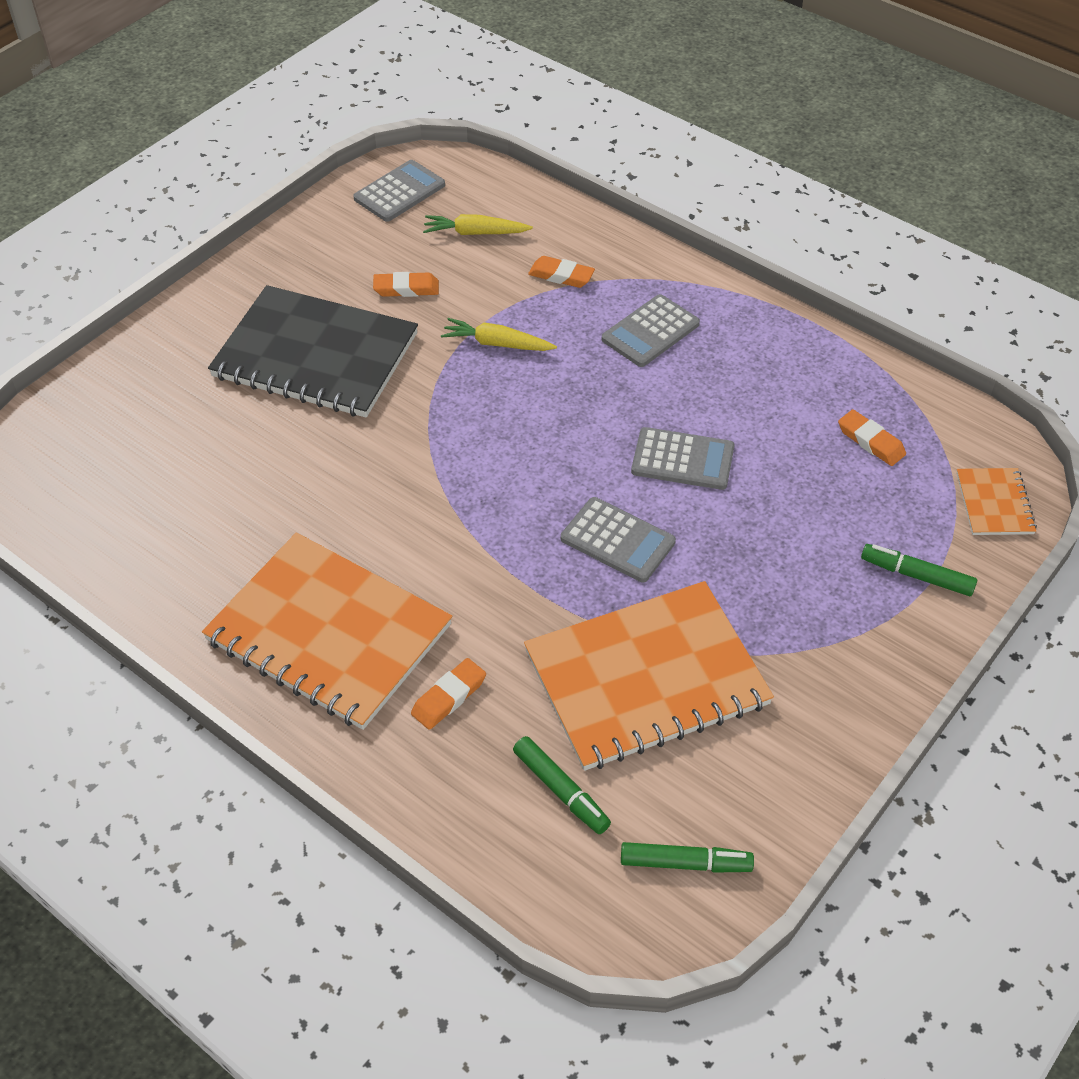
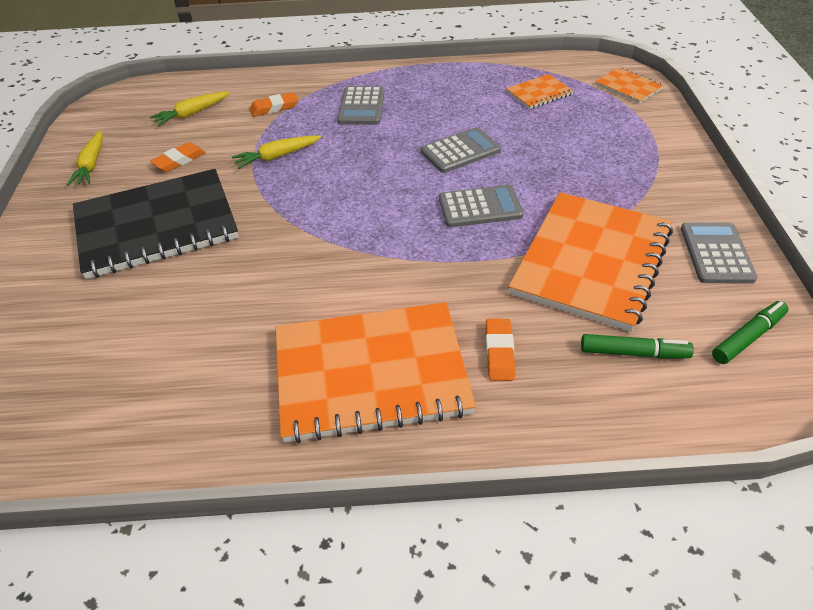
camera: 40 degrees left, 5 degrees down
(328, 244) = (91, 165): none -> yellow carrot
(399, 192) = (112, 118): grey calculator -> grey calculator (716, 253)
(870, 441) = (539, 93): orange eraser -> orange notebook
(916, 575) = (642, 133): green marker -> none

